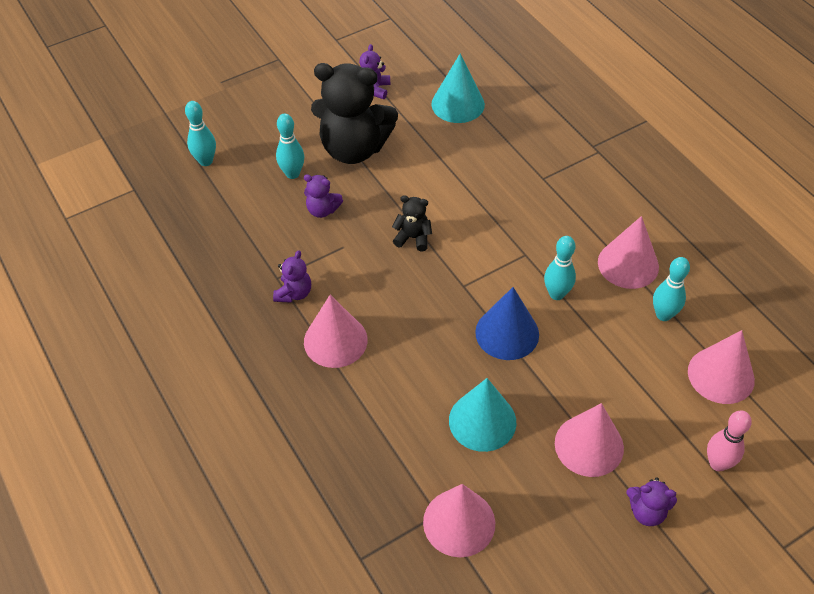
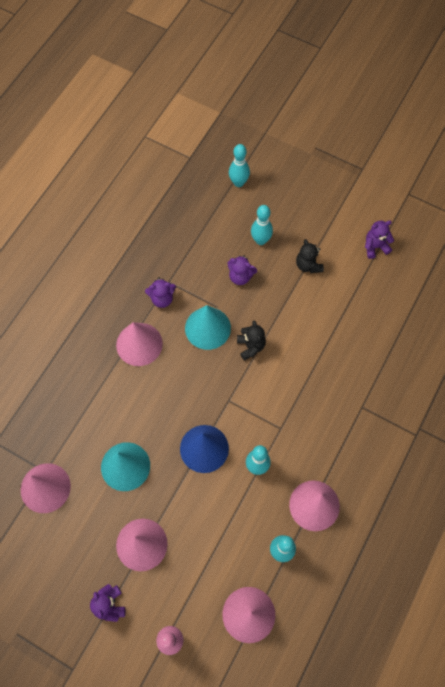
camera: 60 degrees right, 15 degrees up
(322, 210) = (240, 276): purple teddy bear -> purple teddy bear turned 60 degrees counterclockwise
(354, 149) = (308, 265): black teddy bear -> black teddy bear, size x0.44
(458, 104) = (398, 310): turquoise cone -> turquoise cone (207, 328)

